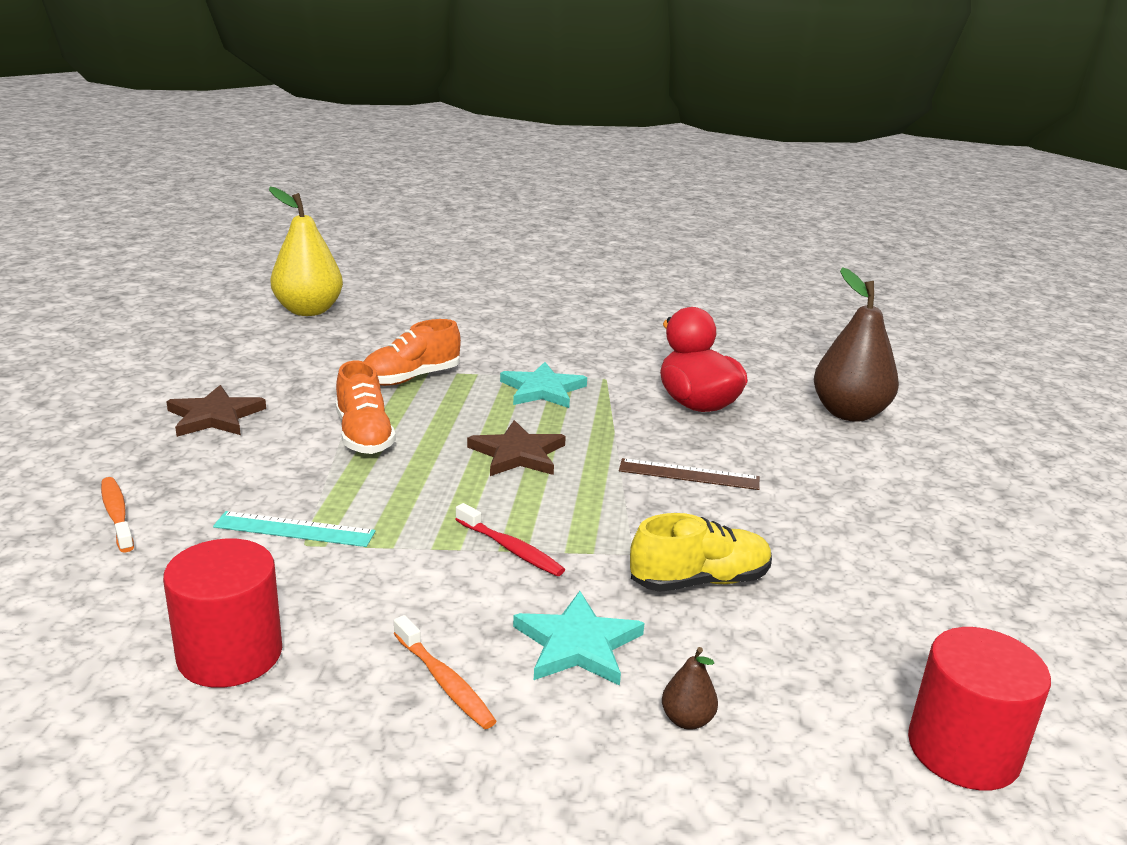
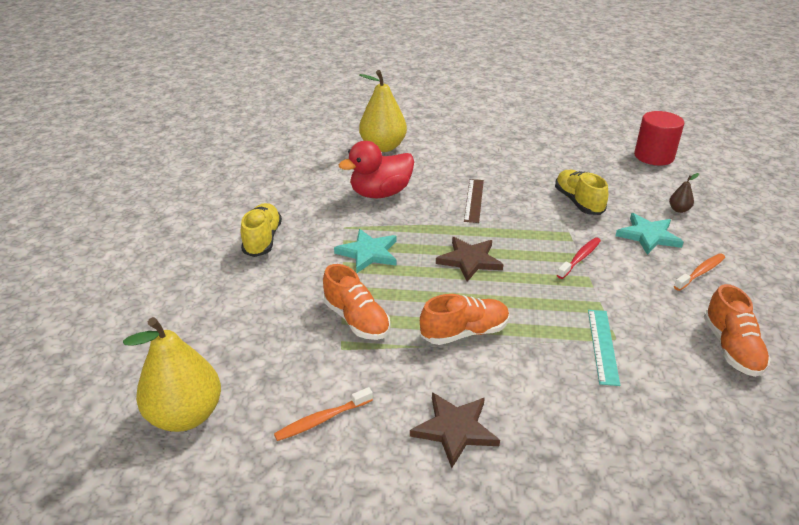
camera: 90 degrees left, 10 degrees up
(117, 514) = (630, 445): orange toothbrush -> orange toothbrush (322, 419)
(230, 654) = (731, 348): red cylinder -> orange shoe
(576, 335) = (262, 240): none -> yellow shoe
(849, 413) = (383, 147): brown pear -> yellow pear

